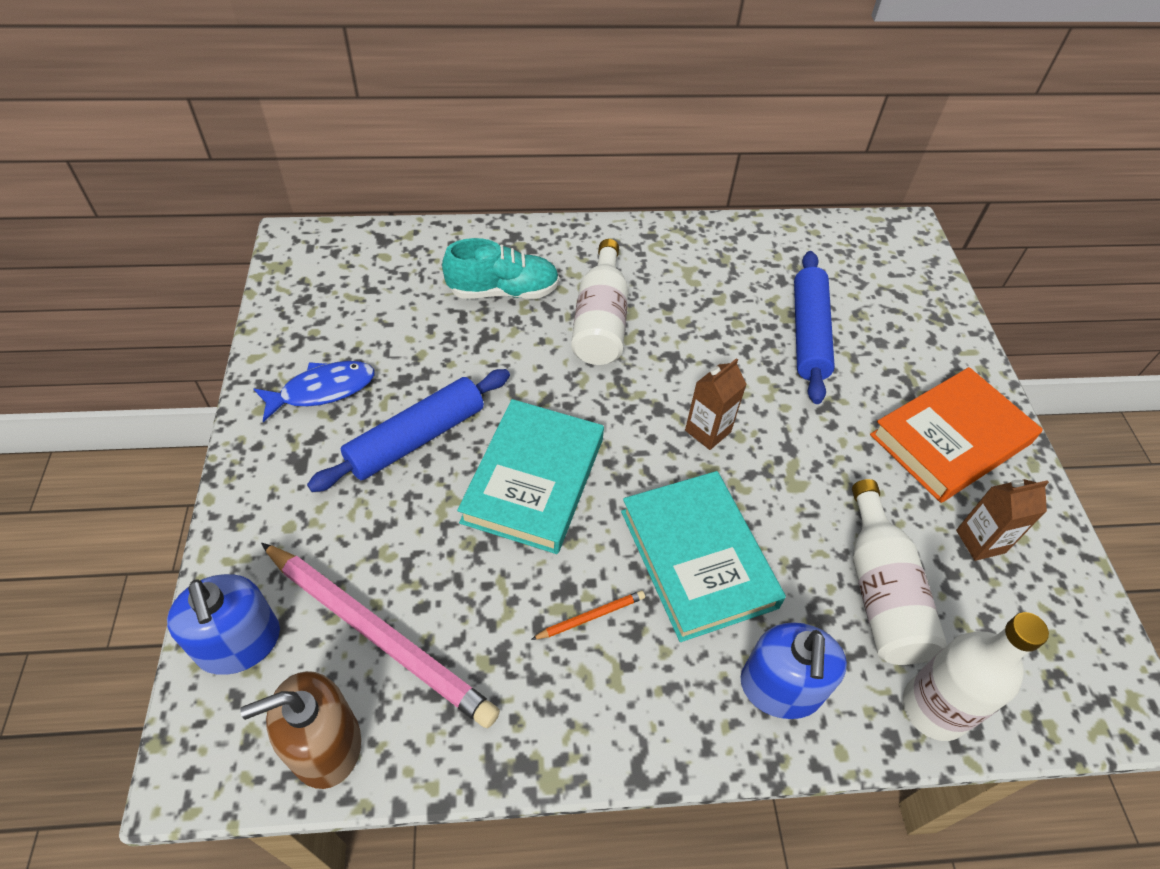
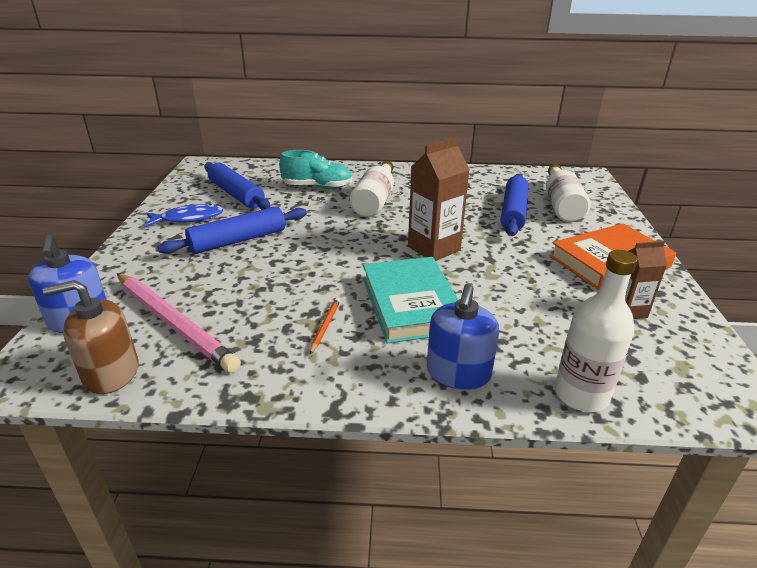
camera: 10 degrees right, 20 degrees down
(380, 321) = (236, 194): none -> blue rolling pin
(533, 480) = (308, 262): turquoise book -> none
(591, 617) = (325, 326): orange pencil -> orange pencil turned 60 degrees counterclockwise
(708, 431) = (434, 248): brown carton -> brown carton, size x1.65
(880, 591) = (546, 329): white bottle -> white bottle (561, 205)

